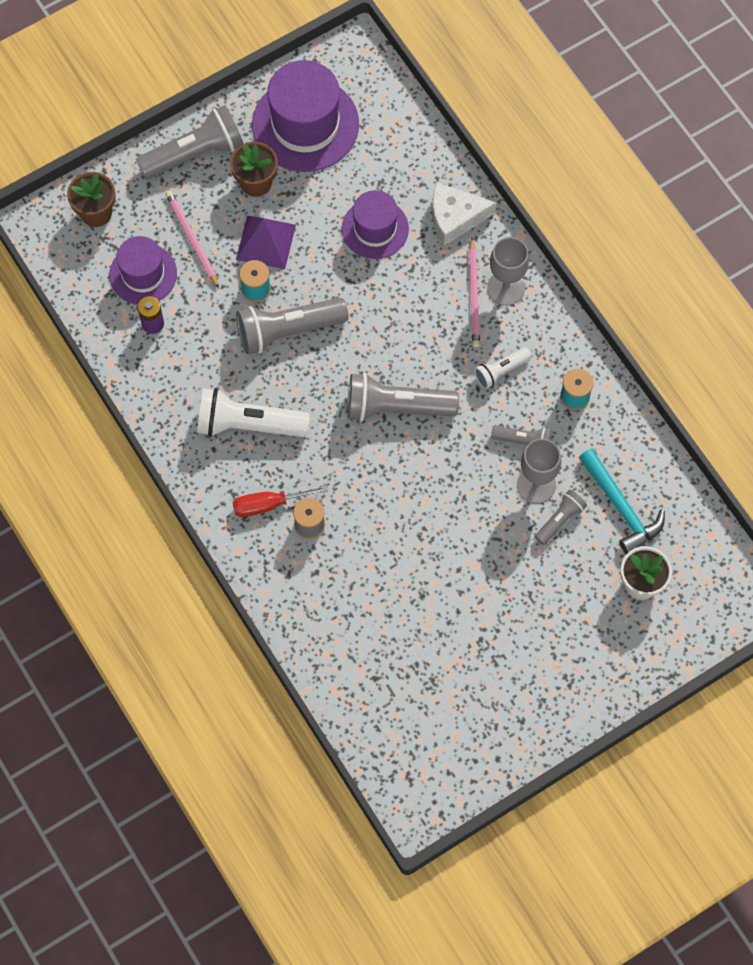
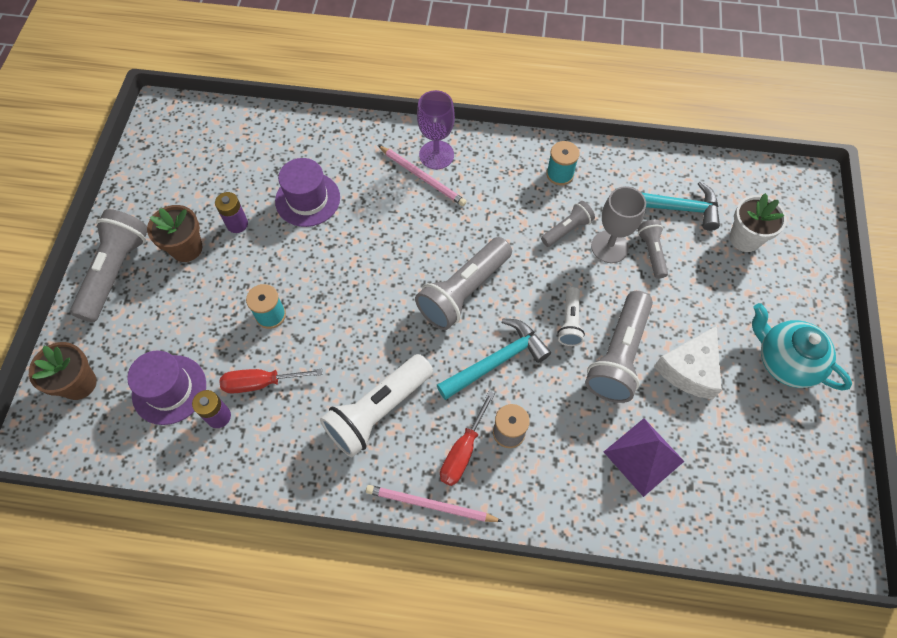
camera: 50 degrees left, 5 degrees down
(192, 239) = (181, 329): pink pencil -> pink pencil (430, 505)
(200, 329) = (261, 383): none -> red screwdriver
(265, 242) = (240, 278): purple pyramid -> purple pyramid (643, 456)
(288, 331) = (327, 319): grey flashlight -> grey flashlight (618, 356)
(305, 124) = (180, 182): purple hat -> none
(307, 198) = (237, 224): none -> purple battery
(359, 475) = (497, 361): none -> turquoise hammer
(455, 218) = (352, 145): white cheese -> white cheese (690, 369)
(500, 371) = (498, 204): white flashlight -> white flashlight (570, 322)
(505, 288) = (436, 155): grey goblet -> purple goblet
(545, 683) = (785, 361): none -> turquoise teapot

